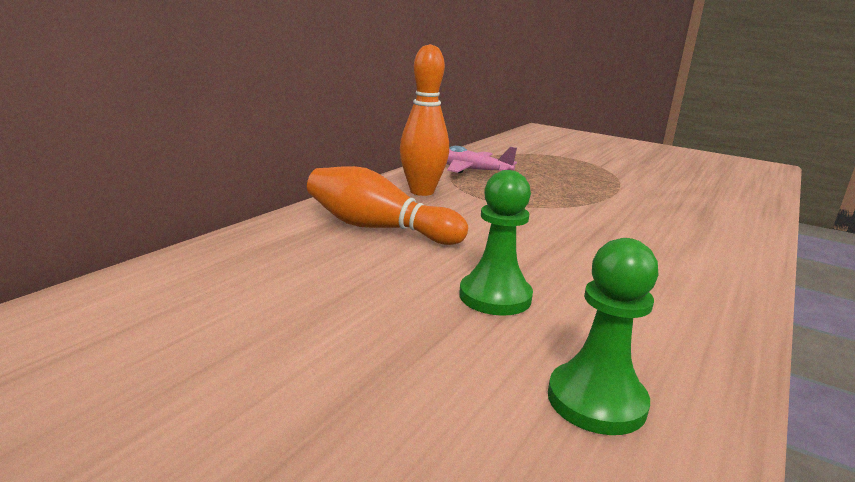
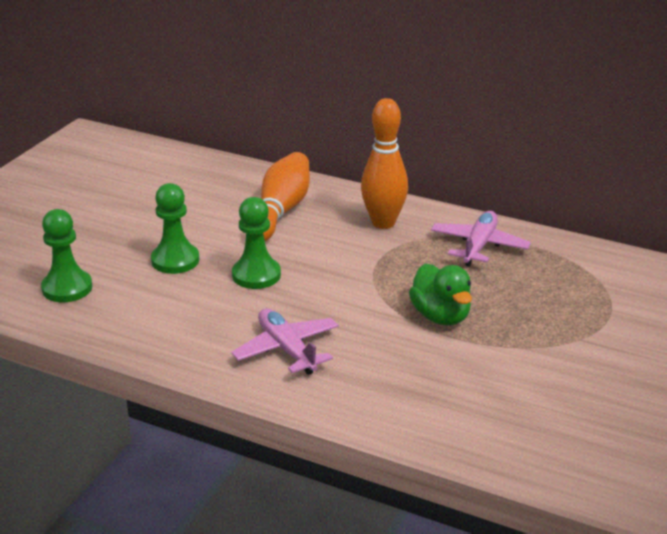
camera: 85 degrees right, 10 degrees up
(529, 251) = (256, 275): none -> green pawn
(586, 193) = (441, 316): none -> green duck
(675, 249) = (287, 350): none -> pink plane

